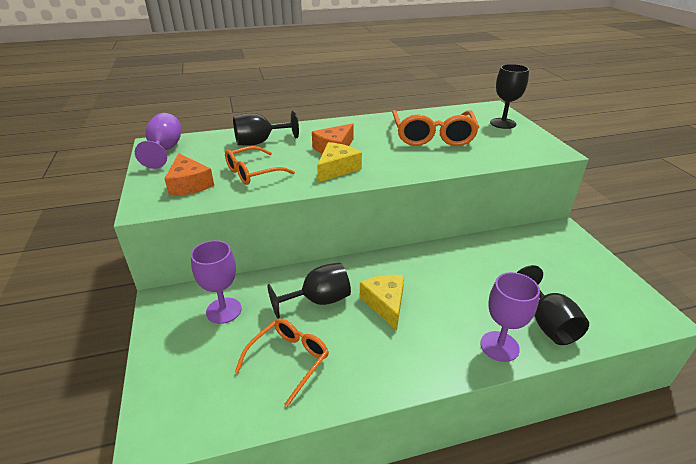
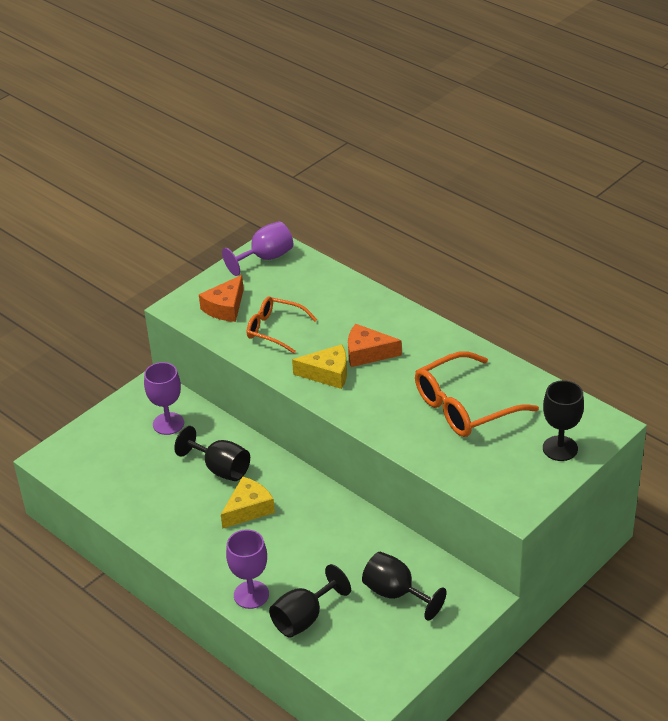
camera: 60 degrees right, 5 degrees up
(260, 142) = (334, 301): black goblet -> black goblet (396, 593)
(289, 360) = (148, 484): orange glasses -> none

